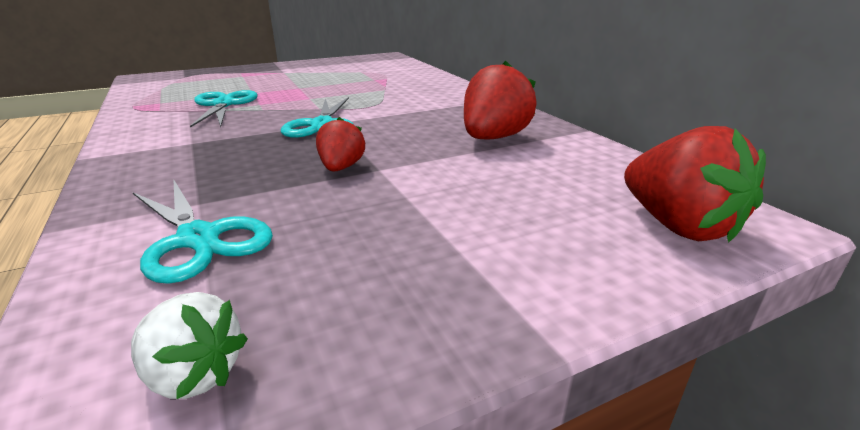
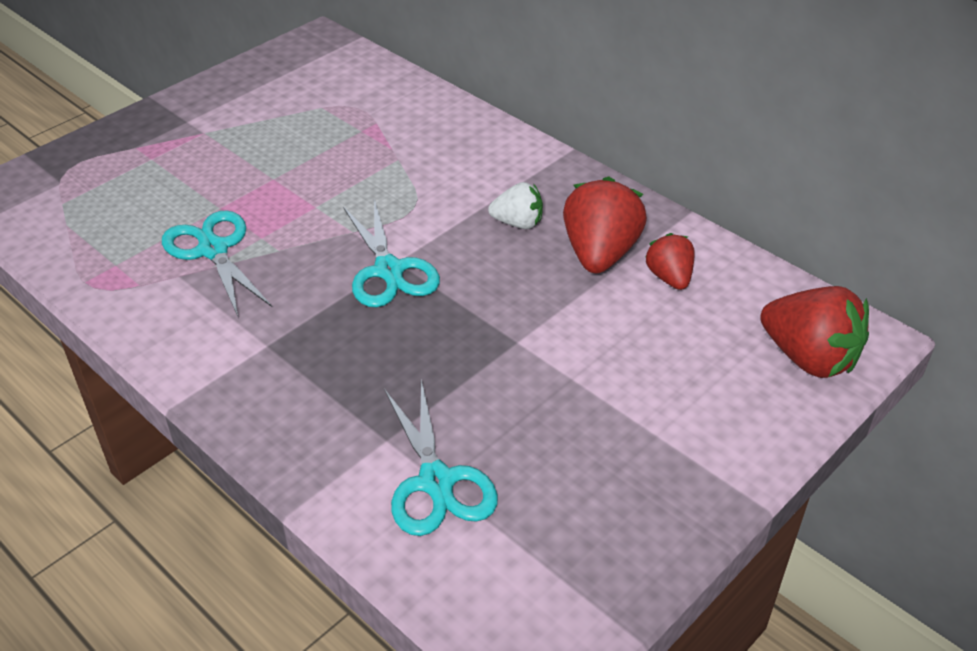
camera: 20 degrees left, 15 degrees up
(194, 375) = (556, 589): white strawberry -> white strawberry (518, 223)
(199, 239) = (436, 482): turquoise scissors -> turquoise scissors turned 45 degrees clockwise
(341, 168) = (478, 350): red strawberry -> red strawberry (669, 277)

